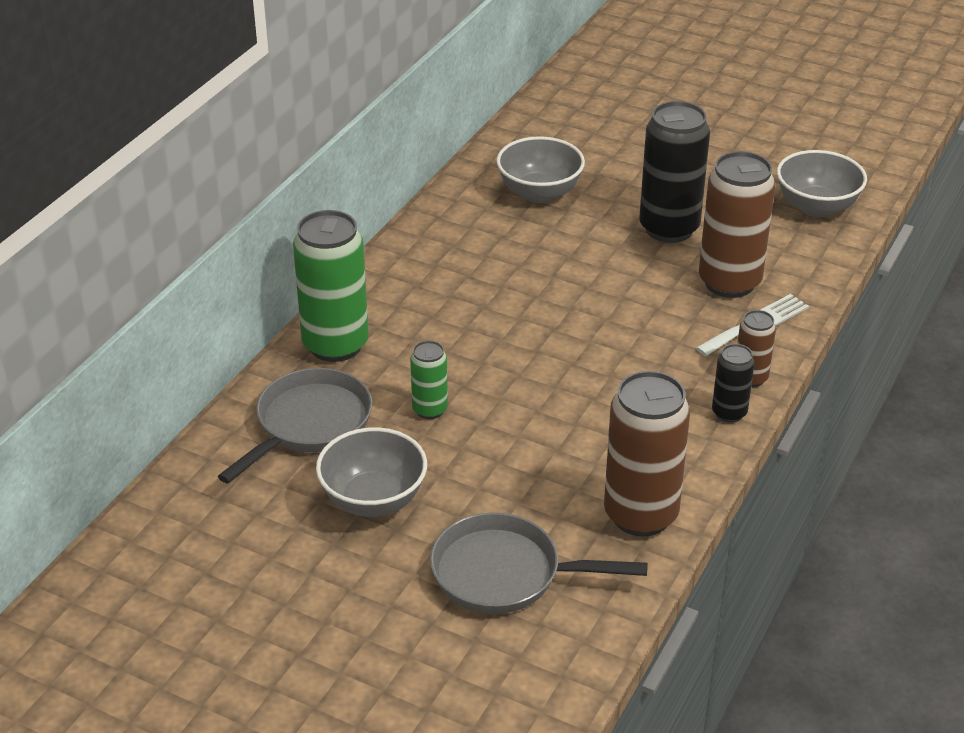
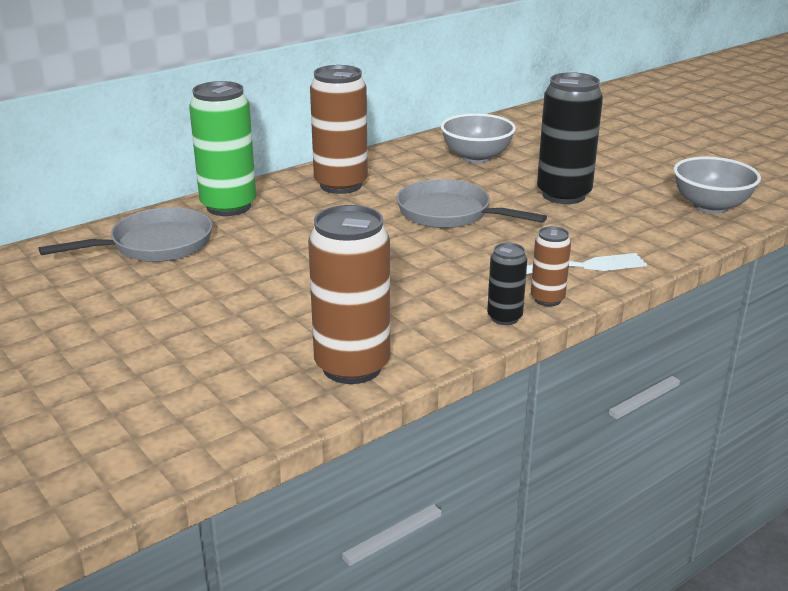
camera: 25 degrees right, 10 degrees down
(373, 500) = (146, 299): grey bowl -> none
(430, 409) = (254, 257): green can -> none
(505, 573) = (191, 375): grey pan -> grey pan (449, 213)
(729, 282) = (586, 236): brown can -> brown can (341, 185)

